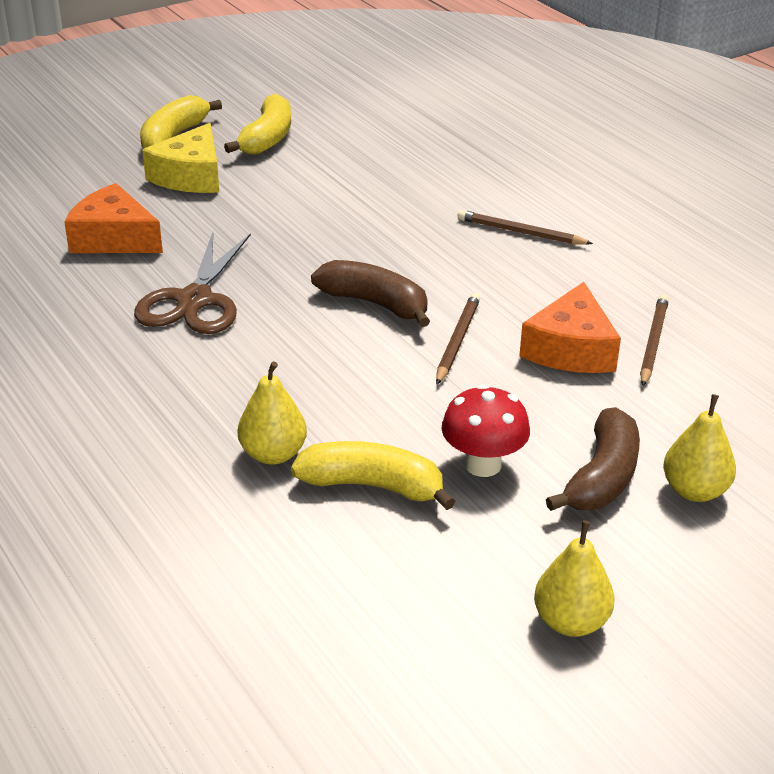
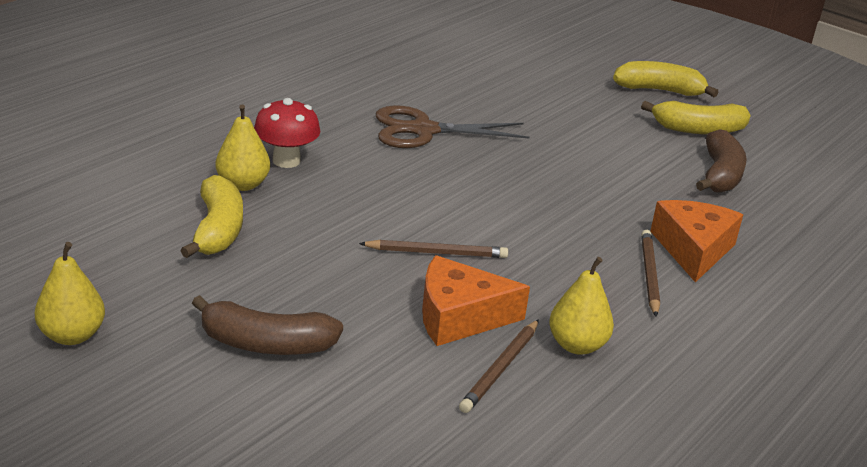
camera: 70 degrees right, 5 degrees down
(114, 238) = (486, 89): orange cheese -> orange cheese (693, 249)
(191, 176) = (603, 105): yellow cheese -> none
(375, 304) = (469, 207): brown banana -> brown banana (720, 175)
(483, 464) = (262, 279): red mushroom -> red mushroom (286, 161)
(653, 343) = (500, 368): brown pencil -> brown pencil turned 120 degrees clockwise
(694, 491) = (264, 401): yellow pear -> yellow pear (577, 345)

